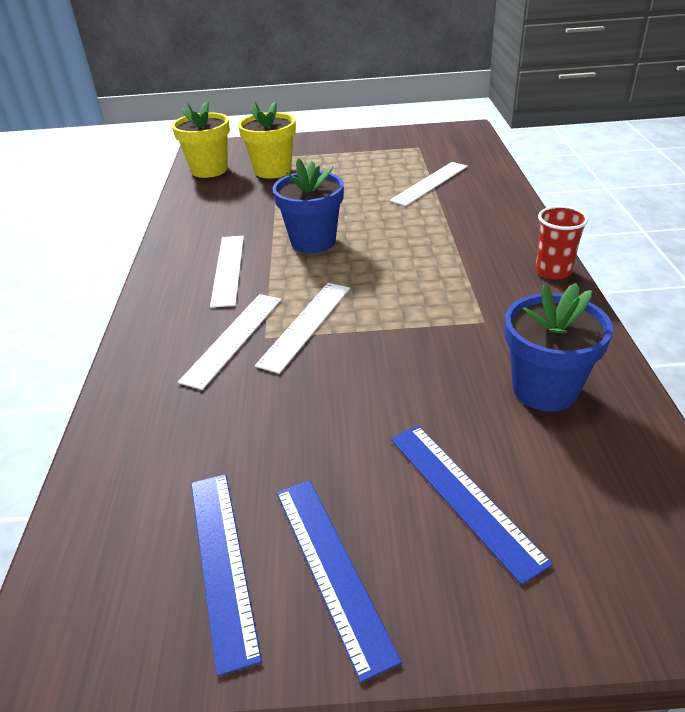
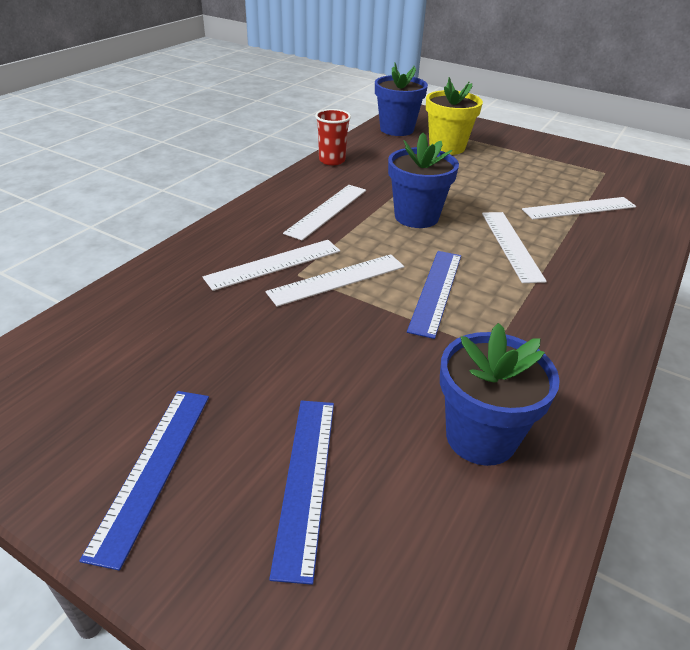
camera: 30 degrees right, 0 degrees up
(209, 170) = (396, 129): yellow flower pot -> blue flower pot
(222, 562) = (93, 417): blue ruler -> blue ruler (436, 291)
(412, 233) = (511, 245): none -> white ruler
(553, 271) = (616, 338): red cup -> red cup (332, 160)

